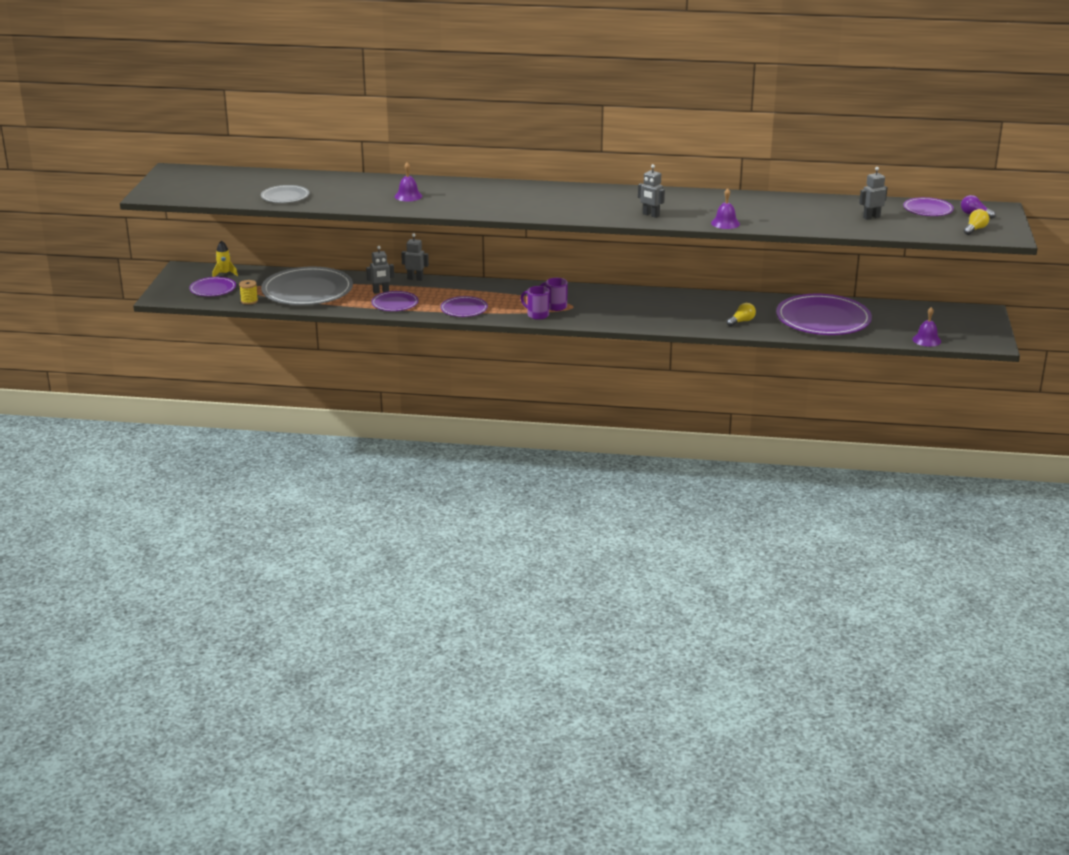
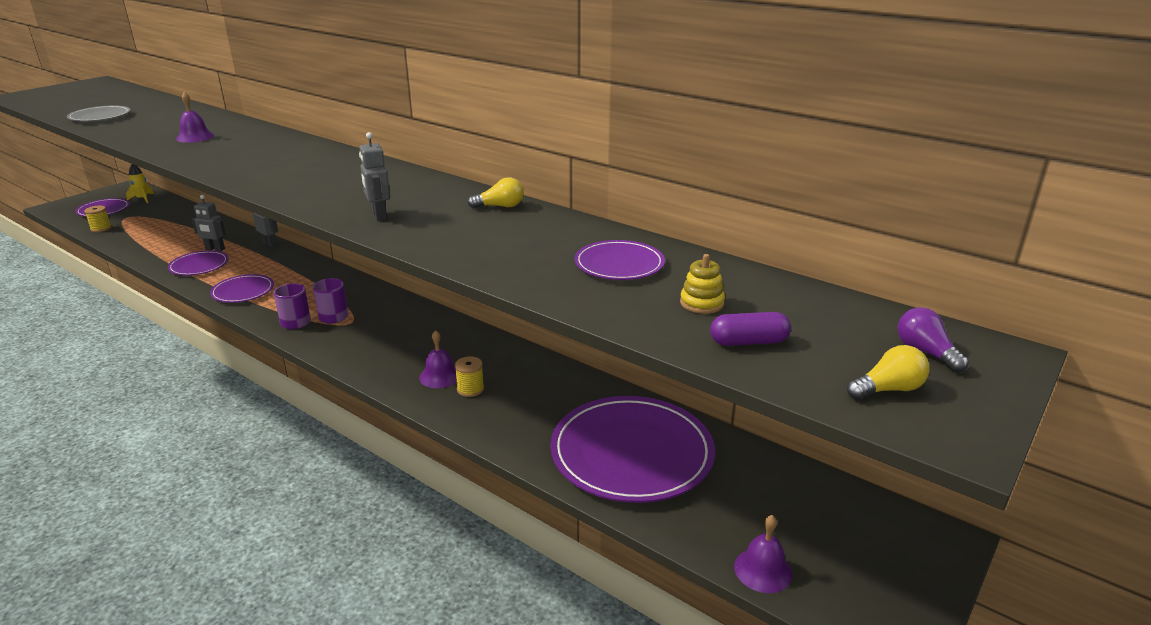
camera: 30 degrees right, 0 degrees up
(307, 291) = (163, 231): grey plate -> none
(703, 317) = (470, 389): none -> yellow spool
(725, 223) = (449, 252): purple bell -> purple bell (440, 376)
(741, 321) = (509, 415): yellow light bulb -> yellow light bulb (500, 206)
(871, 217) = (702, 303): grey robot -> yellow stacking toy
(909, 226) = (748, 342): none -> purple capsule
(928, 209) = (834, 315): purple plate -> purple plate (619, 264)

